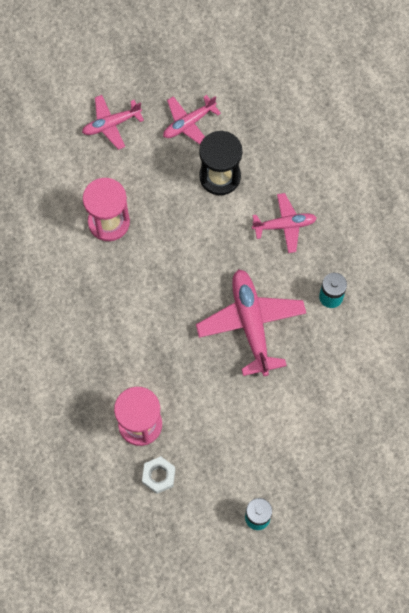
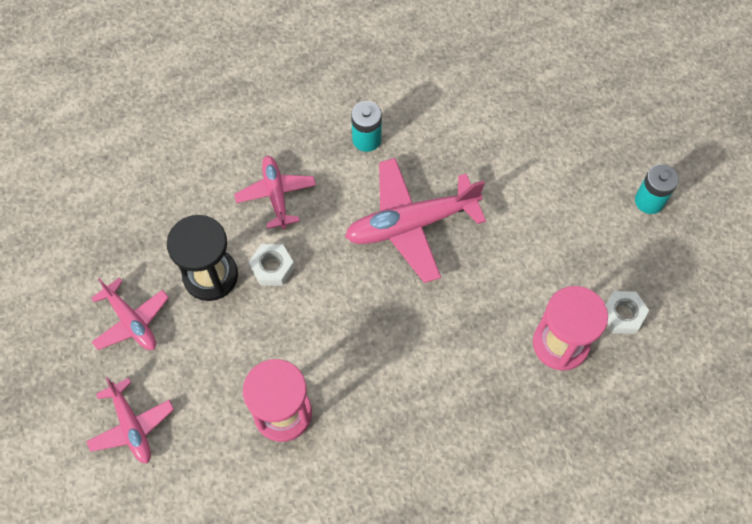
camera: 95 degrees left, 5 degrees down
(222, 220) = (272, 268): none -> white nut

